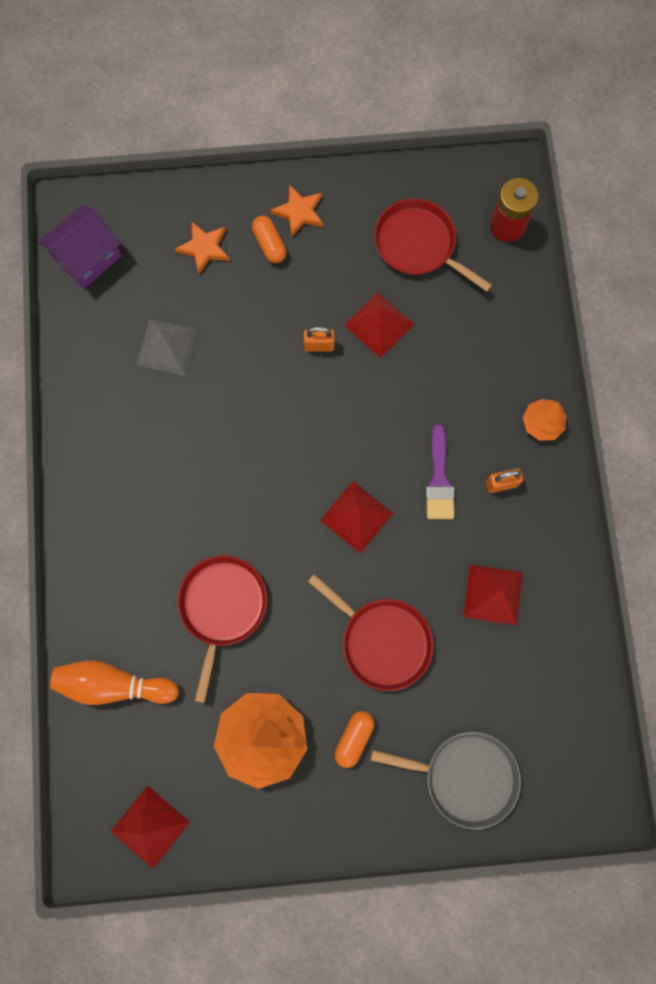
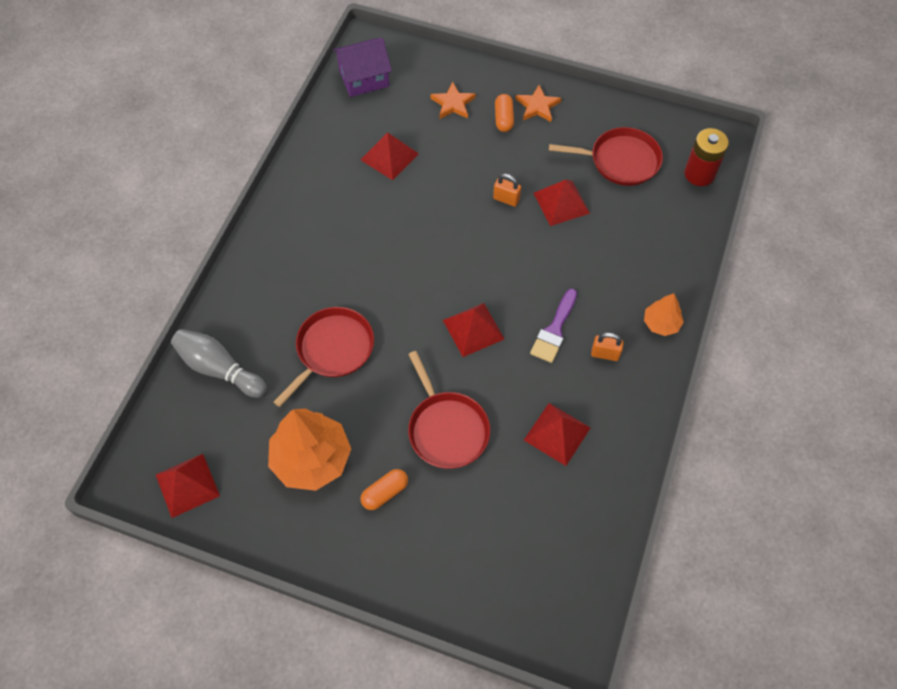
camera: 25 degrees right, 15 degrees down
(114, 684) = (219, 369): orange bowling pin -> grey bowling pin
(167, 347) = (389, 156): grey pyramid -> red pyramid
(418, 245) = (620, 161): red pan -> red pan turned 120 degrees clockwise
(465, 777) = (462, 565): grey pan -> none

